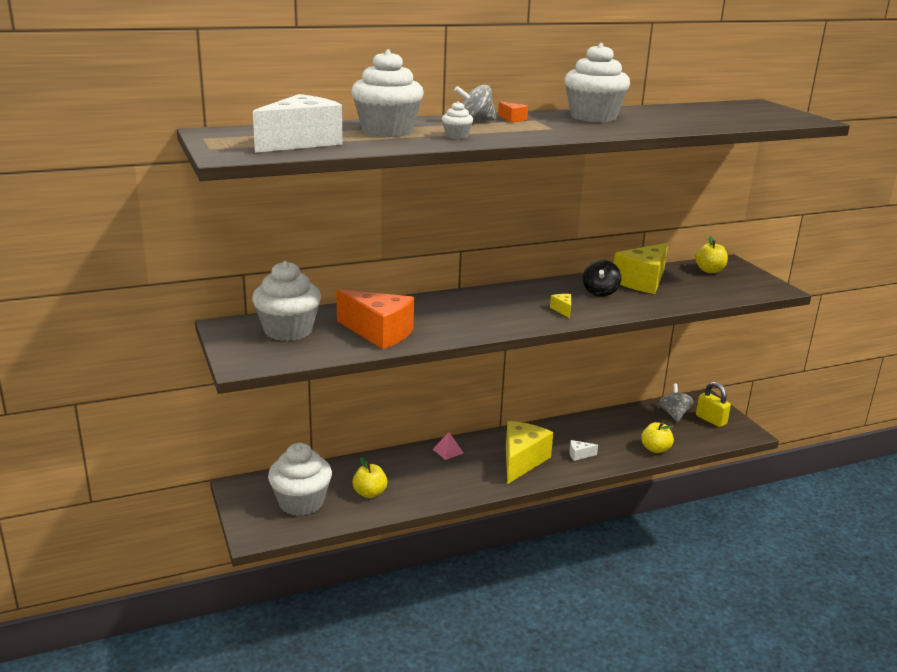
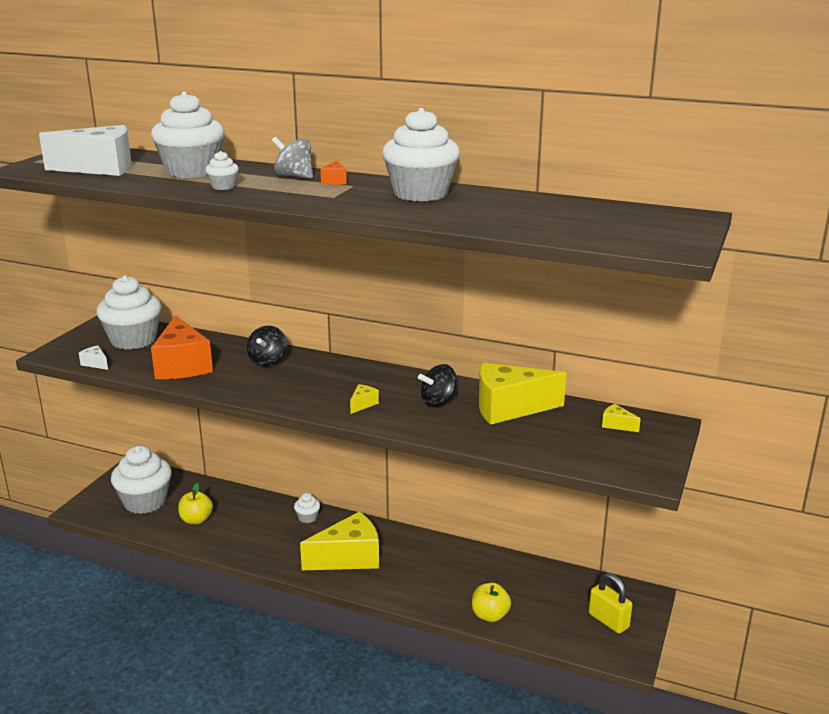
camera: 45 degrees right, 0 degrees up
(435, 308) = (268, 361): none -> black spinning top
(448, 451) = (307, 517): pink pyramid -> white cupcake
(579, 455) = (407, 580): white cheese -> white cheese (95, 364)
(674, 414) = (577, 594): grey spinning top -> none
(709, 270) = (617, 425): yellow apple -> yellow cheese
(711, 420) = (608, 621): yellow padlock -> yellow padlock turned 45 degrees counterclockwise

